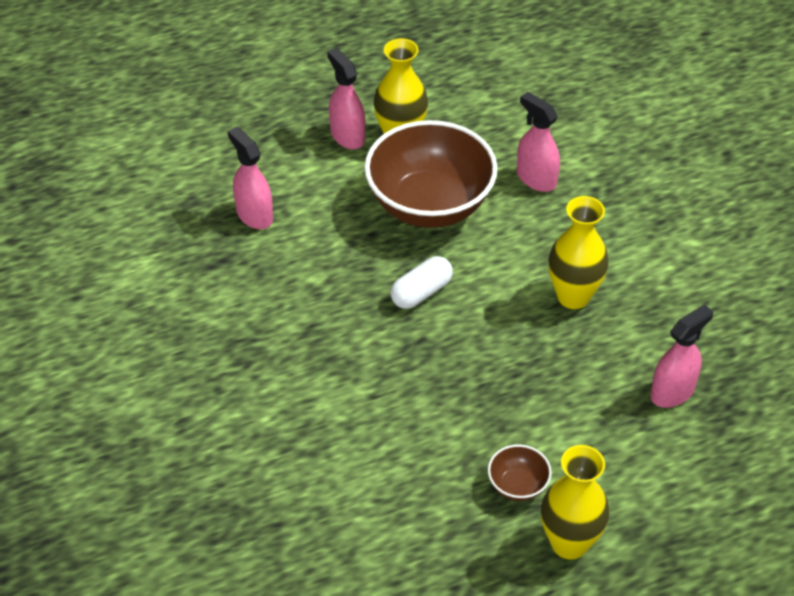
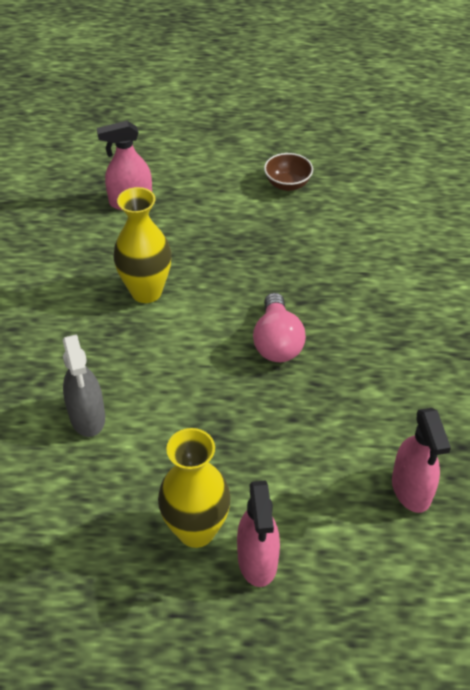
camera: 155 degrees left, 0 degrees up
(421, 292) = (277, 342): white capsule -> pink light bulb
(430, 205) = (215, 428): brown bowl -> none
(536, 178) = (87, 417): pink spray bottle -> grey spray bottle
(569, 543) = (275, 146): yellow vase -> none

